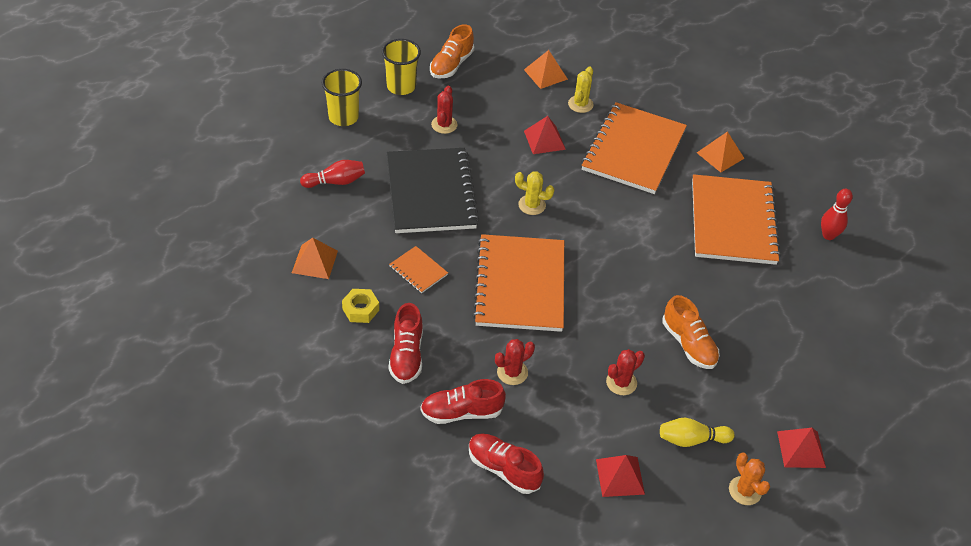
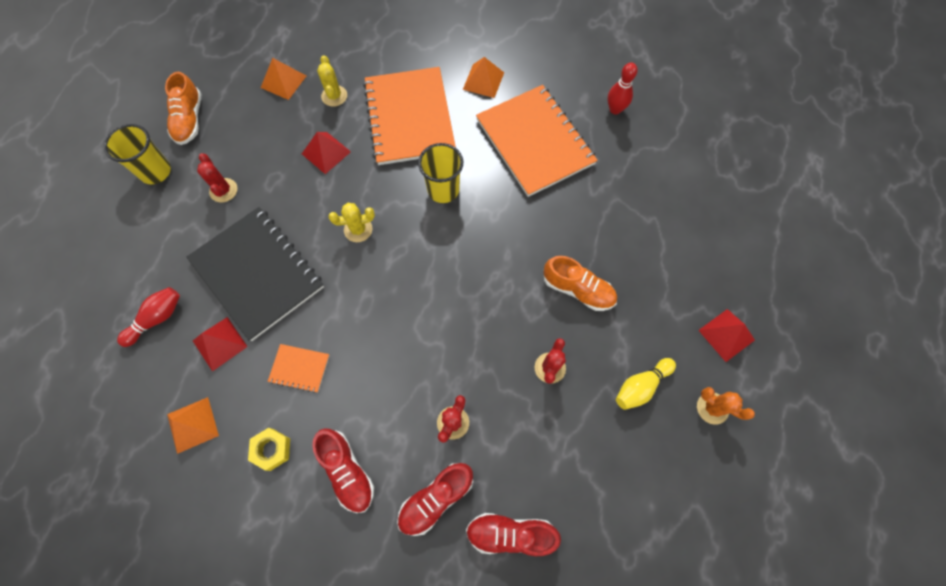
camera: 30 degrees left, 20 degrees up
(343, 117) = (119, 240): yellow cup -> yellow cup (443, 190)
(520, 285) = (401, 323): orange notebook -> none
(620, 476) = (610, 467): red pyramid -> red pyramid (220, 343)

